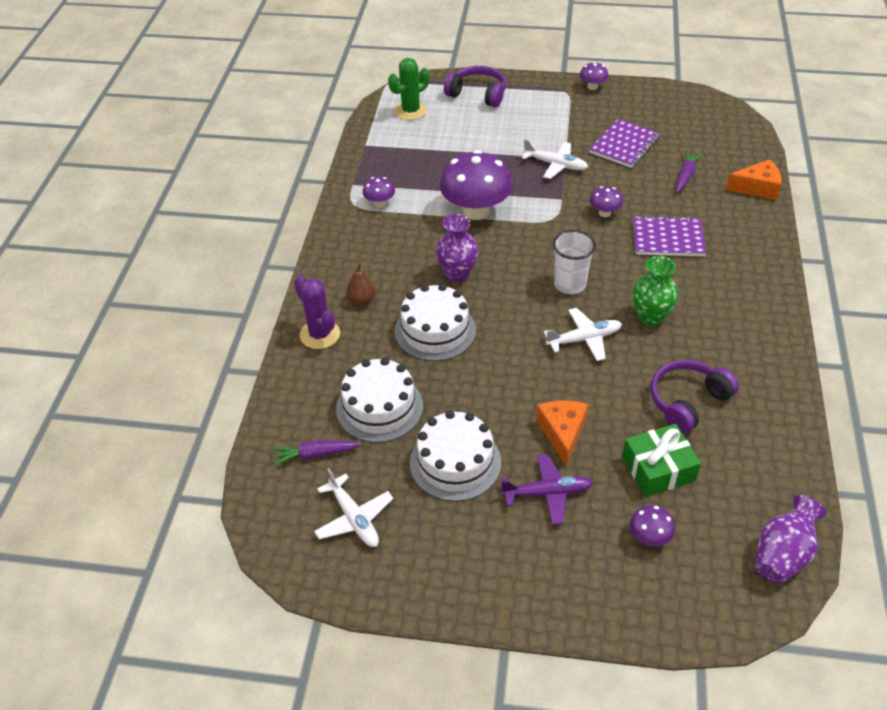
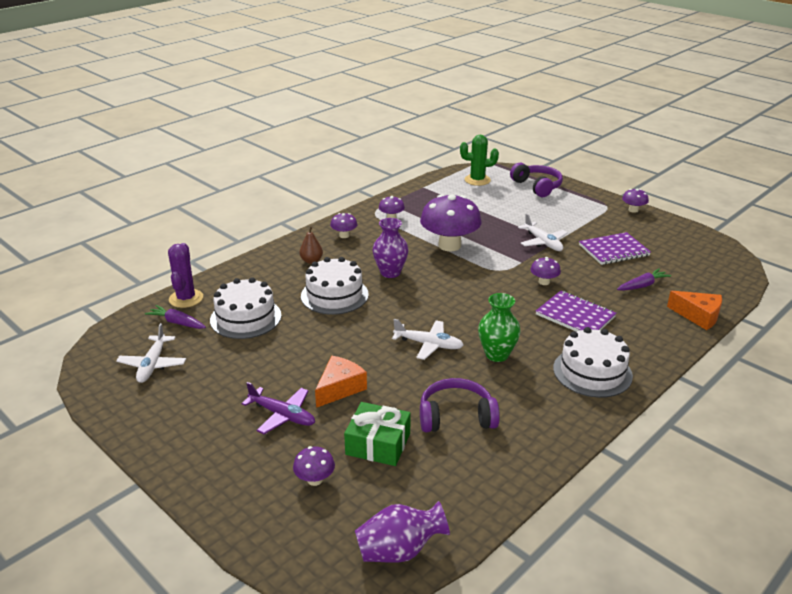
camera: 35 degrees right, 15 degrees down
(320, 334) = (263, 267): purple cactus -> purple cactus (186, 298)
(357, 250) = (344, 235): none -> purple mushroom
(455, 462) = (249, 368): white cake -> white cake (592, 372)
(570, 284) = (461, 310): white cup -> none

